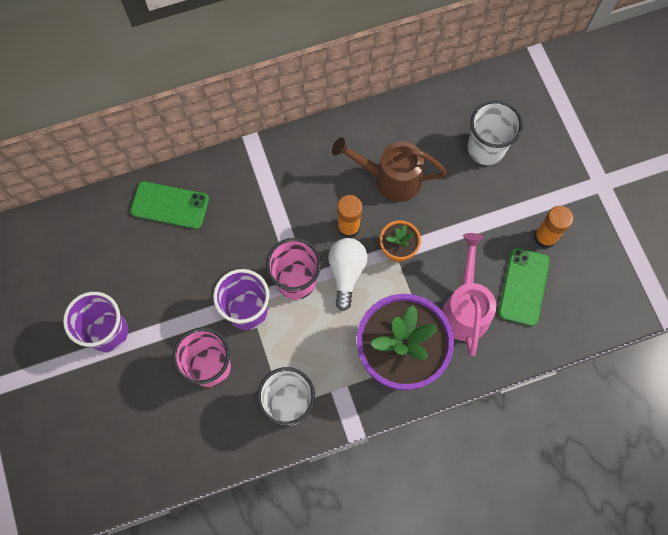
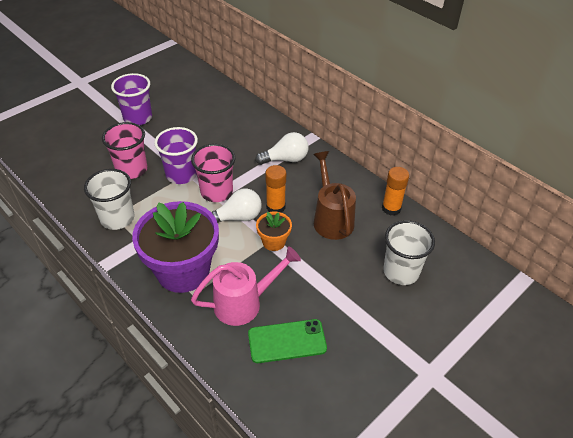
camera: 65 degrees right, 25 degrees down
(170, 205) = (240, 116): green phone -> none
(276, 185) = (285, 159): none -> white light bulb
(545, 237) = (345, 343): orange glue stick -> orange glue stick (391, 208)

